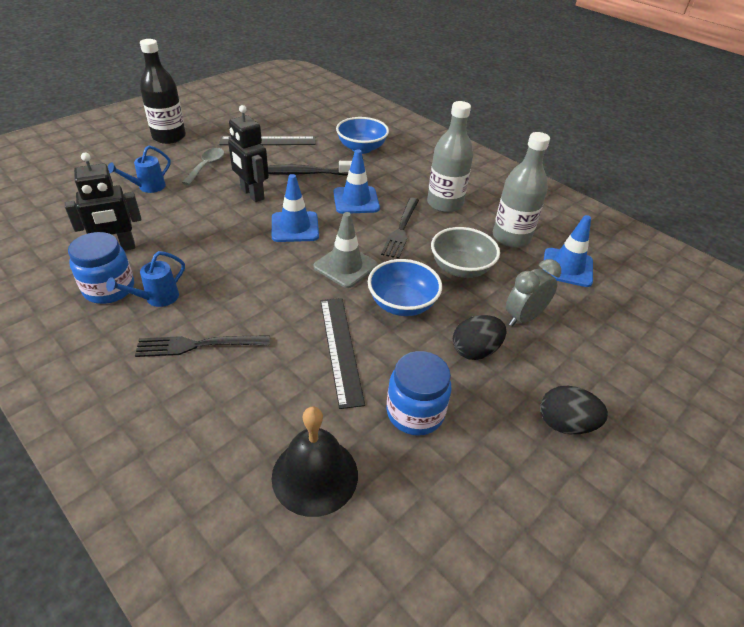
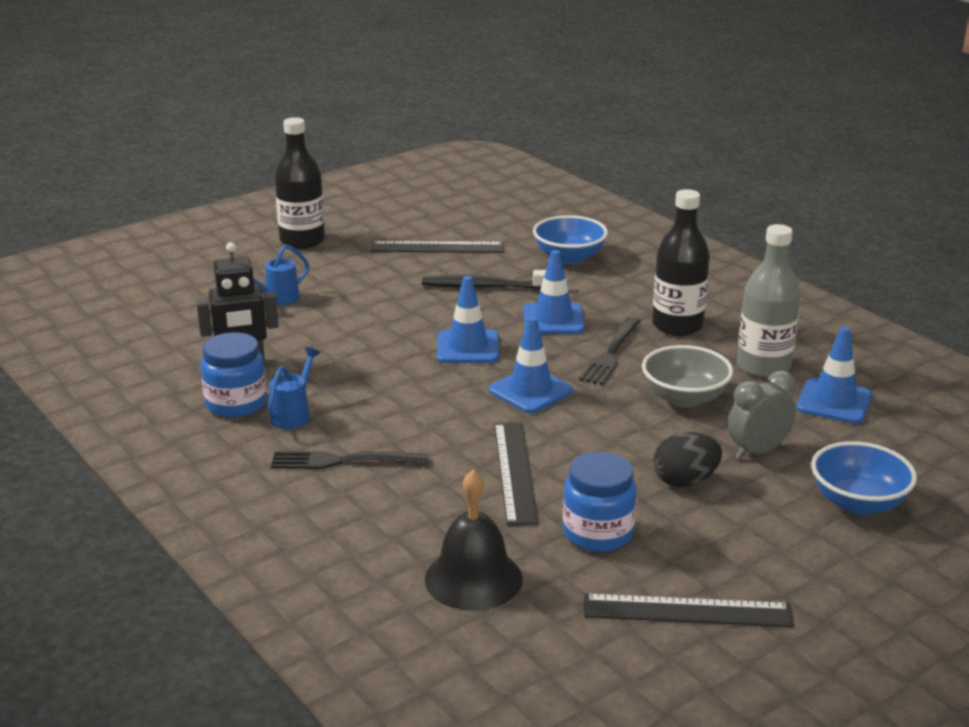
camera: 10 degrees right, 15 degrees down
(157, 298) = (293, 415): blue watering can -> blue watering can turned 150 degrees clockwise
(206, 166) = (353, 276): grey spoon -> none
(252, 194) = (413, 309): black robot -> none
(345, 266) = (530, 391): grey traffic cone -> blue traffic cone
(402, 304) = (599, 432): blue bowl -> blue bowl (858, 503)
(444, 203) = (677, 325): grey bottle -> black bottle
(502, 499) = (687, 611): none -> black ruler
(565, 424) = (782, 553): black egg -> none

